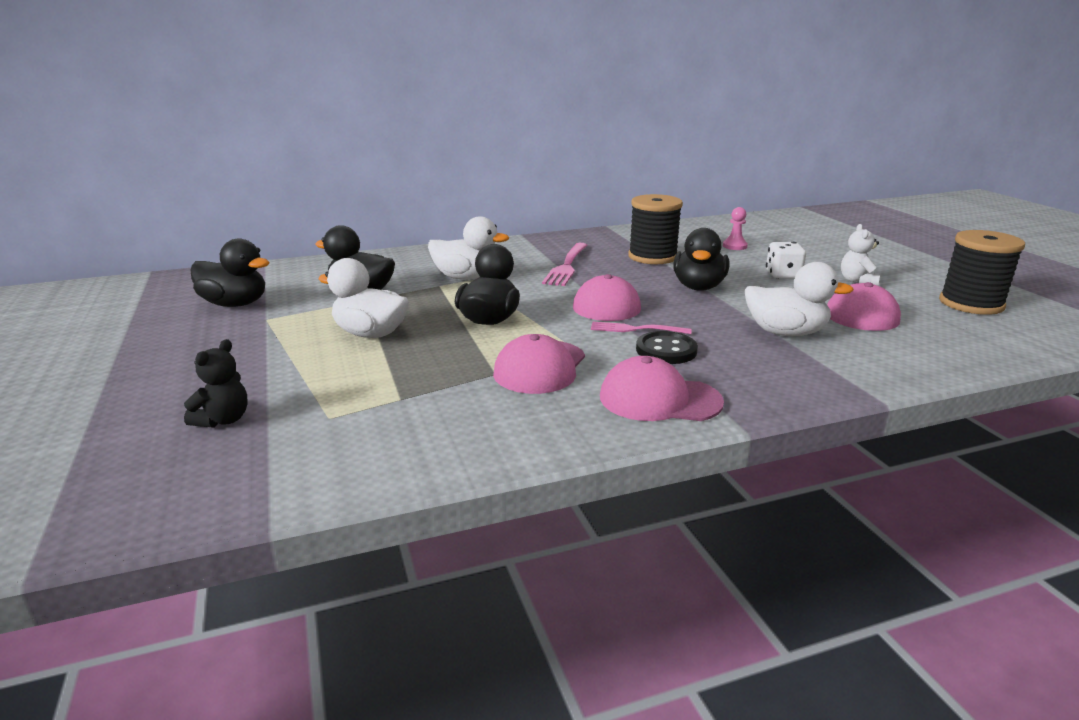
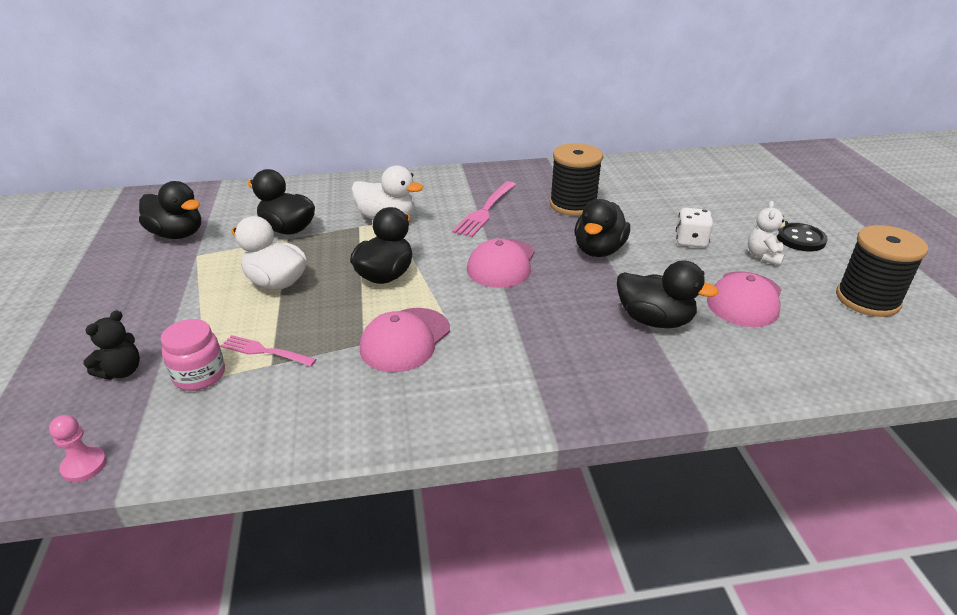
camera: 10 degrees right, 10 degrees up
(321, 415) = (199, 375): none -> pink jar
(636, 329) = (513, 301): pink fork -> pink fork (265, 351)
(659, 399) = (494, 392): pink cap -> none
(666, 350) = (529, 331): black button -> black button (800, 239)
(734, 246) = (661, 196): pink pawn -> pink pawn (84, 466)
(785, 333) = (654, 320): white duck -> black duck

